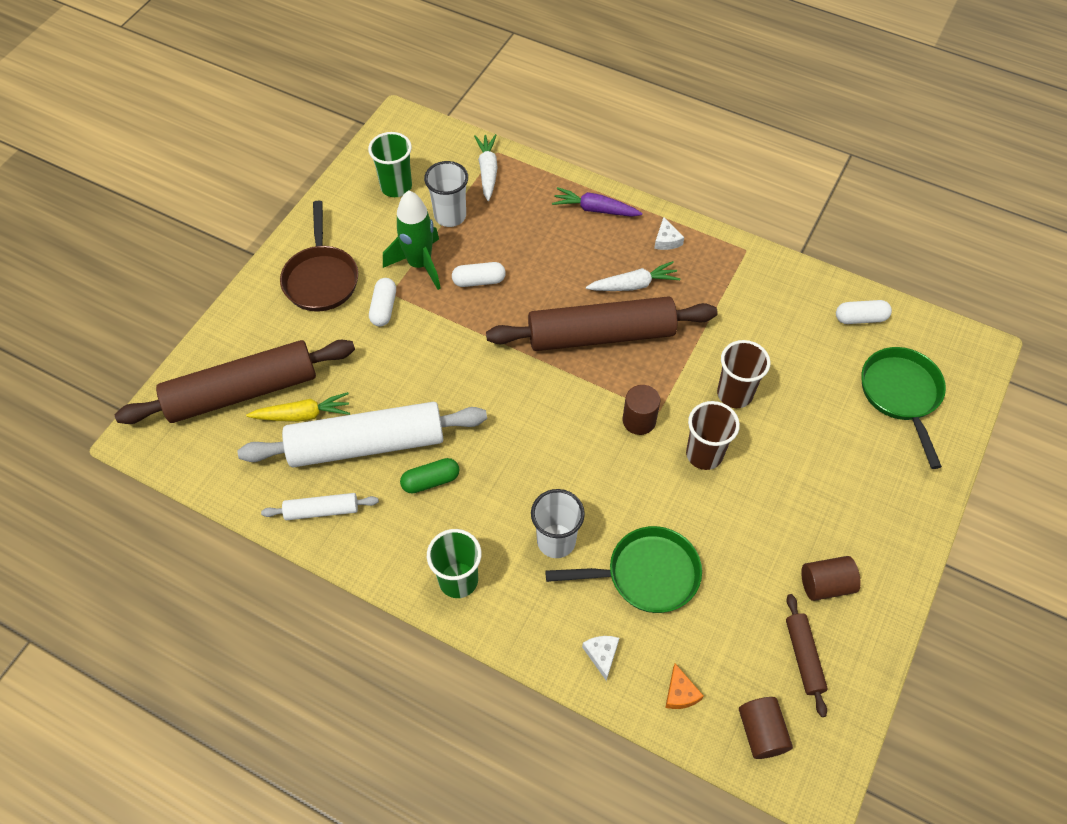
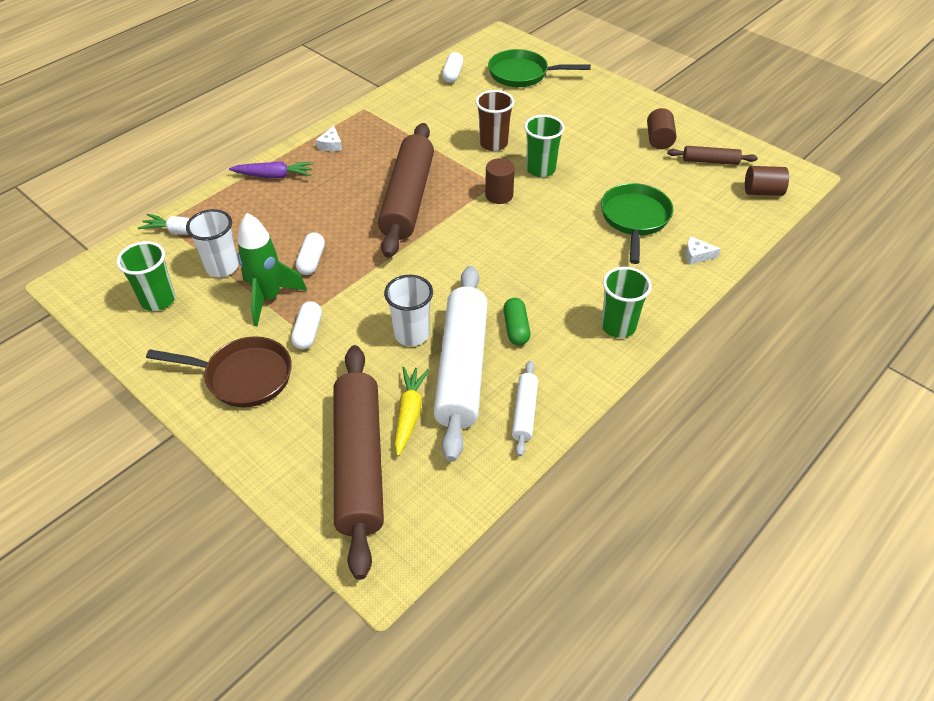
camera: 75 degrees left, 10 degrees down
(384, 308) = (308, 332): white capsule -> white capsule turned 75 degrees clockwise
(556, 541) = (595, 261): white cup -> white cup (412, 334)
(595, 209) = (274, 176): purple carrot -> purple carrot turned 120 degrees counterclockwise
(633, 285) = (366, 171): white carrot -> none
(666, 240) = (331, 145): white cheese -> white cheese turned 90 degrees clockwise
(680, 693) = (731, 222): orange cheese -> none
(704, 454) = (540, 169): brown cup -> green cup

